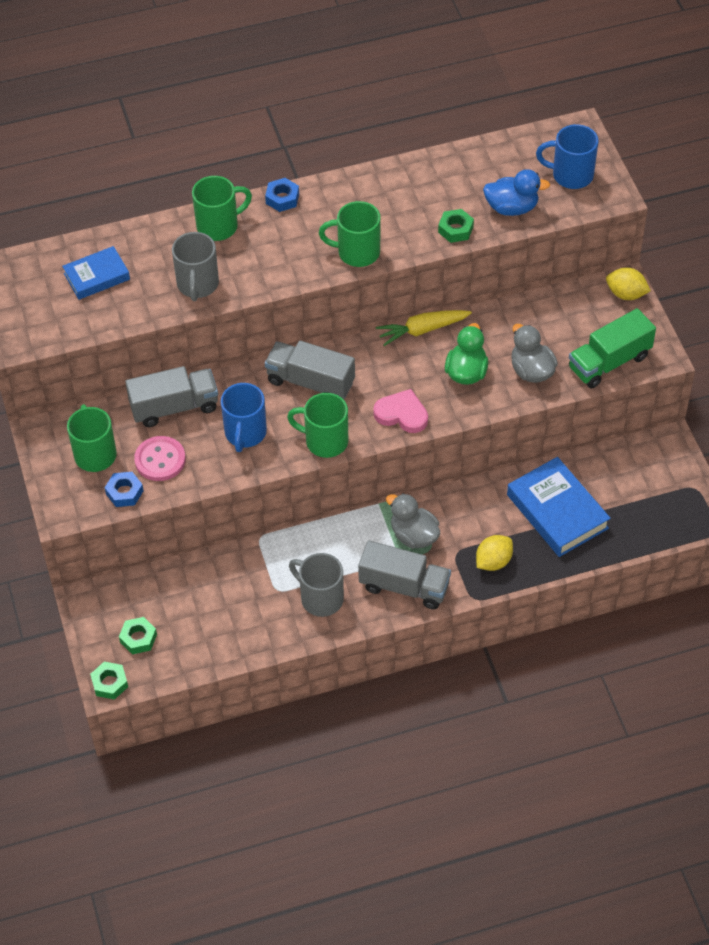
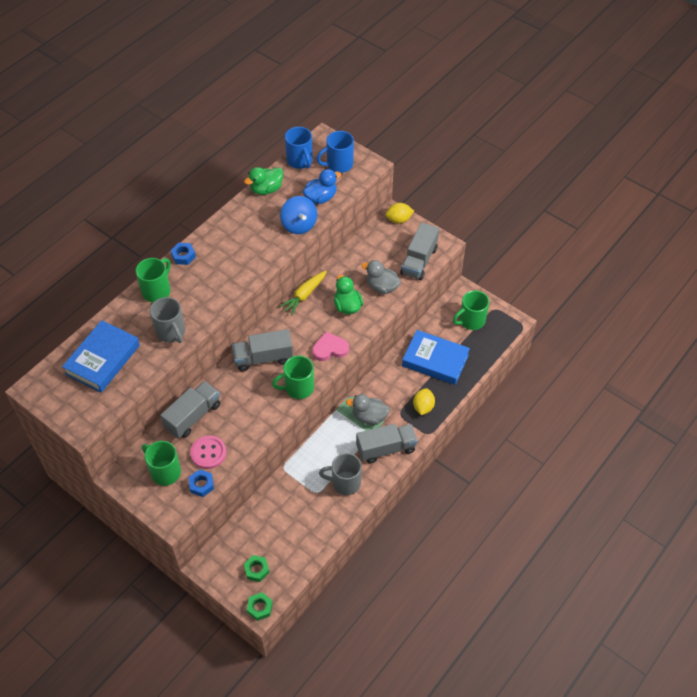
camera: 35 degrees left, 0 degrees up
(97, 276) = (103, 359): blue book -> blue book, size x1.62
(245, 433) = (248, 409): blue mug -> blue mug (300, 161)
(356, 252) = (252, 266): green mug -> green mug (471, 321)
(450, 163) = (266, 189): none -> green duck
(455, 229) = (299, 225): green nut -> blue spinning top
(609, 362) = (419, 261): green truck -> grey truck

